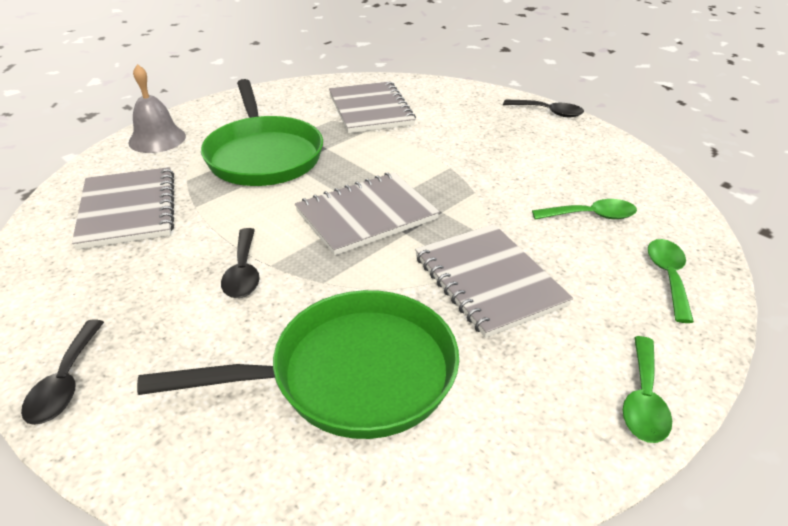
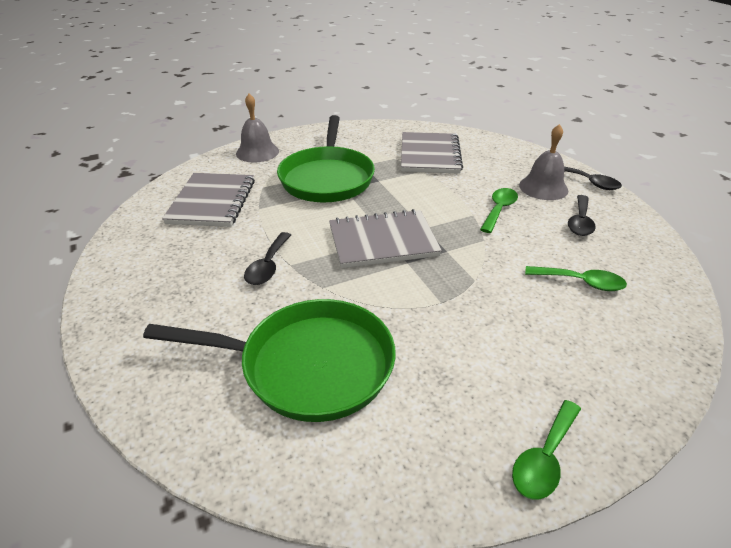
camera: 20 degrees right, 0 degrees up
(65, 382) = (114, 317): black spoon -> black spoon (580, 222)
(488, 281) = (457, 318): grey notebook -> none
(507, 125) = (543, 187): none -> grey bell
(668, 277) = (628, 354): green spoon -> green spoon (499, 210)

